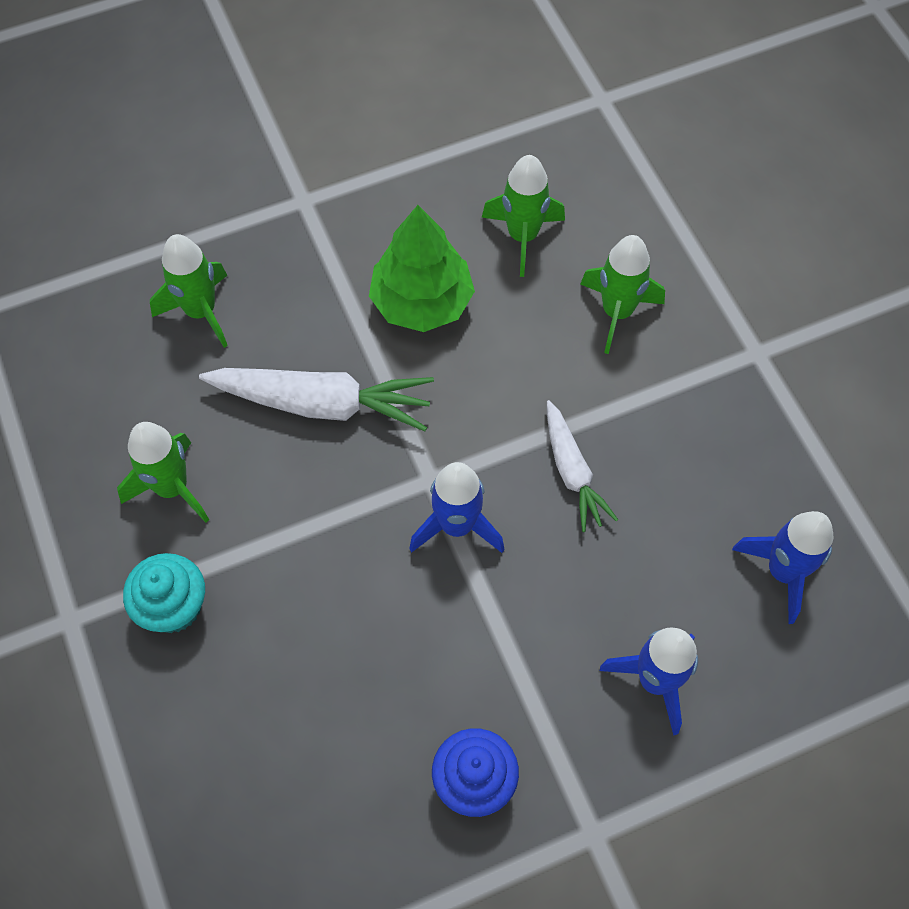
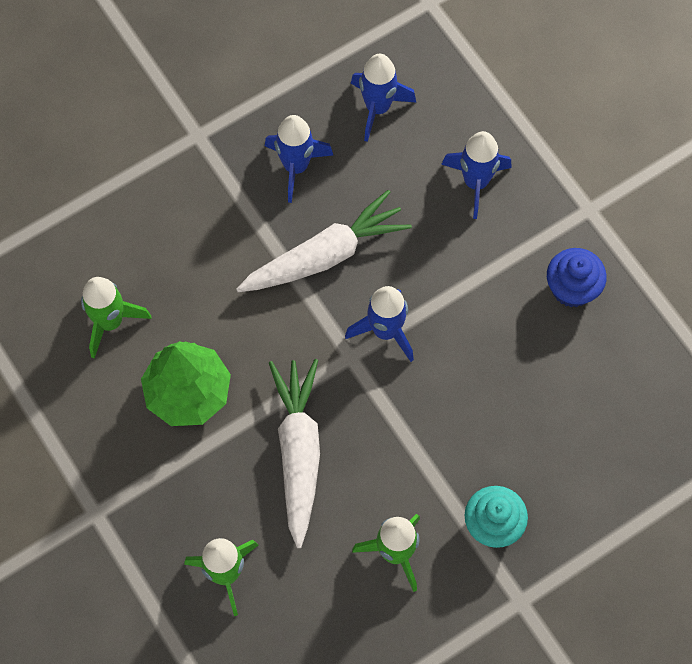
camera: 100 degrees left, 5 degrees up
(572, 472) = (325, 255): white carrot -> white carrot, size x1.64
(617, 312) = (175, 240): green rocket -> none
(702, 457) = (296, 167): none -> blue rocket

